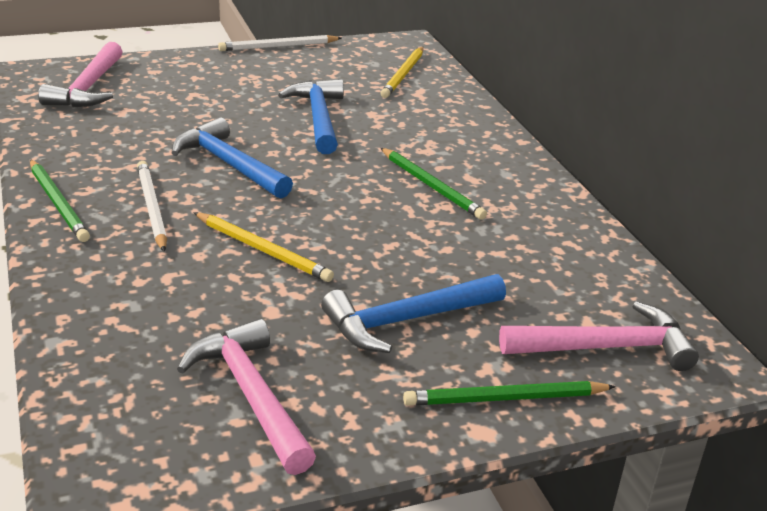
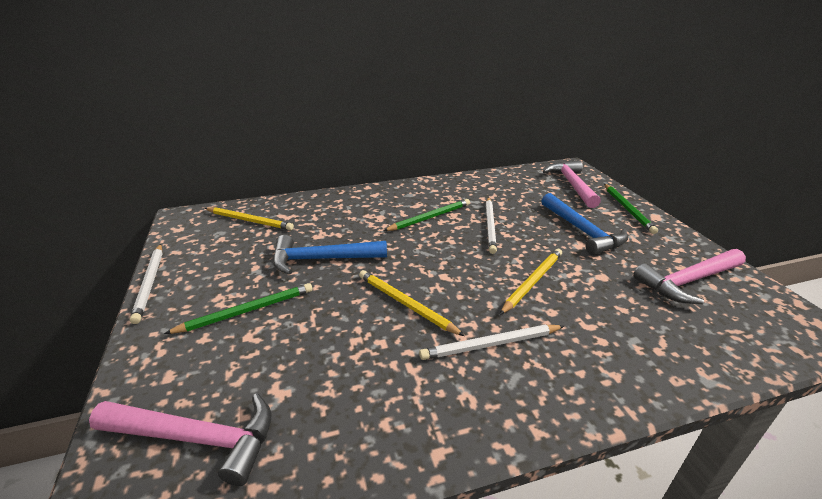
camera: 85 degrees left, 0 degrees up
(58, 203) = (499, 417): green pencil -> green pencil (247, 311)
(228, 164) = (405, 304): blue hammer -> yellow pencil
(413, 233) = (490, 226): none -> white pencil

